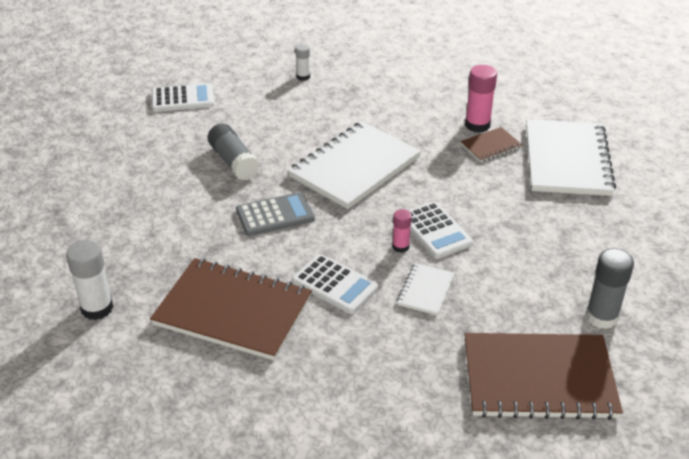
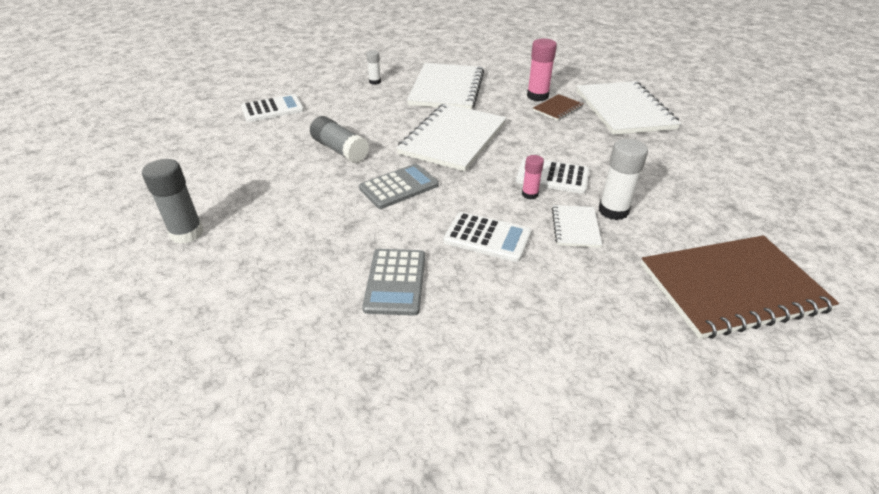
camera: 15 degrees left, 0 degrees up
(97, 308) = (240, 308): white glue stick -> white glue stick (613, 211)
(233, 311) = (395, 282): brown notebook -> grey calculator
(379, 99) = (447, 89): none -> white notebook
(435, 230) = (552, 176): white calculator -> white calculator turned 150 degrees clockwise
(601, 317) = (742, 222): grey glue stick -> grey glue stick (187, 233)

